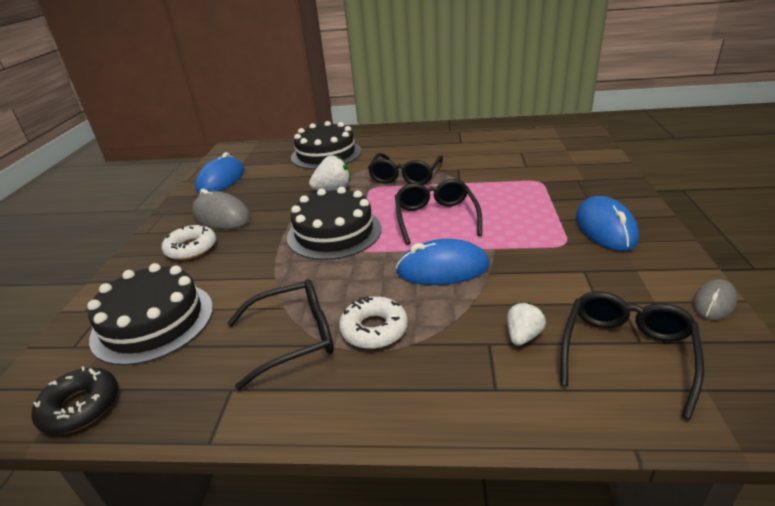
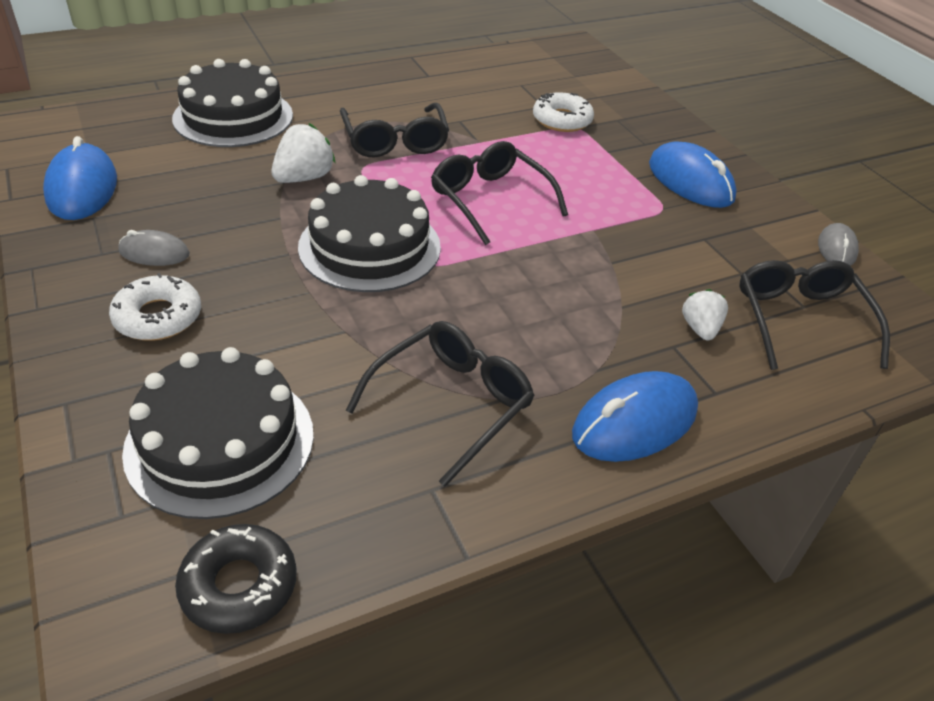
camera: 35 degrees left, 10 degrees up
(221, 216) = (154, 253): grey mouse -> grey mouse, size x0.57
(374, 329) = (540, 365): white donut -> white donut (562, 120)
(442, 269) = (555, 269): blue mouse -> blue mouse (634, 422)

